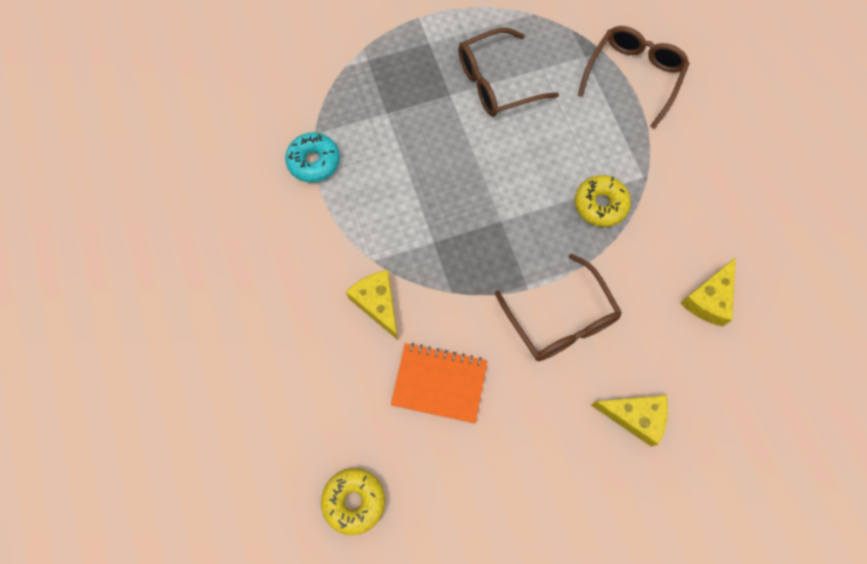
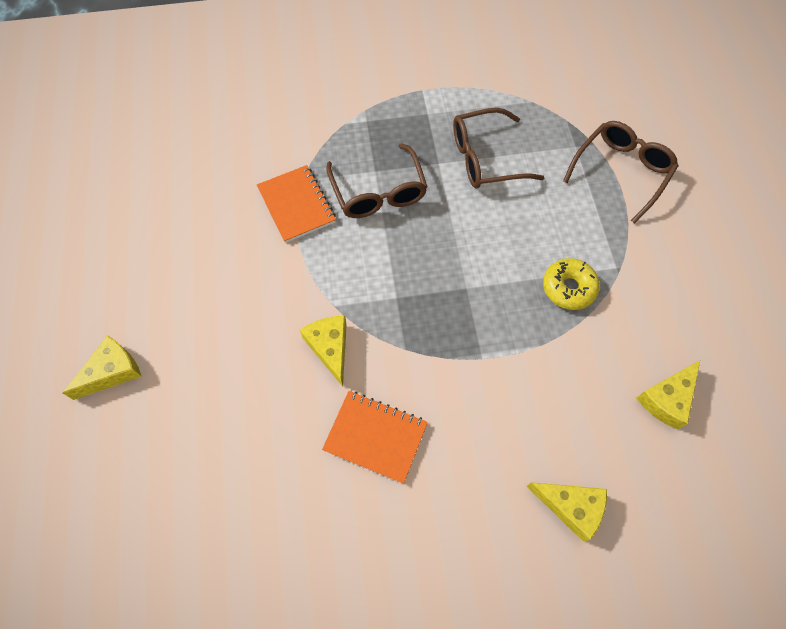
camera: 10 degrees right, 5 degrees down
(163, 364) = (112, 371): none -> yellow cheese
(314, 162) = (297, 205): turquoise donut -> orange notebook
(354, 501) = (266, 541): yellow donut -> none
(561, 320) = (510, 394): brown glasses -> brown glasses (378, 192)

